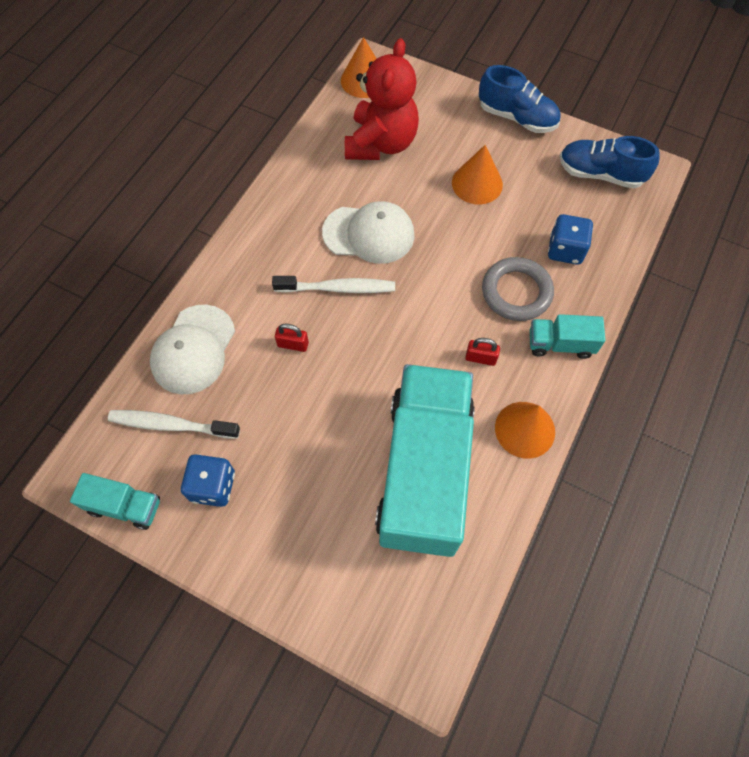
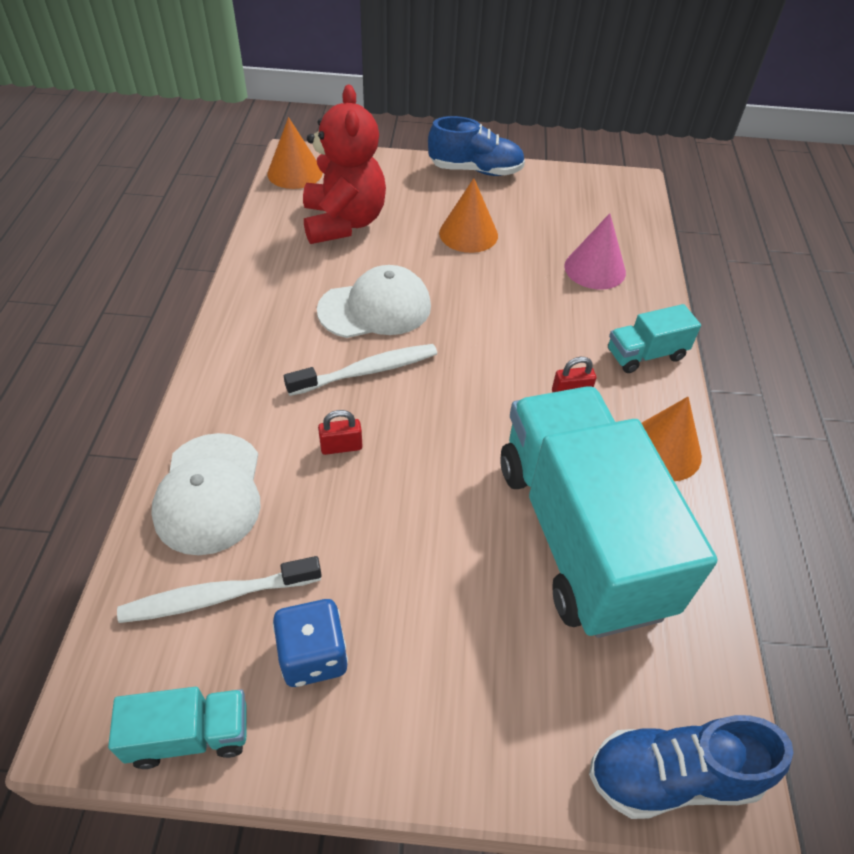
camera: 25 degrees left, 15 degrees down
(516, 292) = (569, 319): grey ring -> none
(565, 250) = (595, 269): blue dice -> pink cone
(600, 174) = (586, 198): blue shoe -> blue shoe (673, 776)

